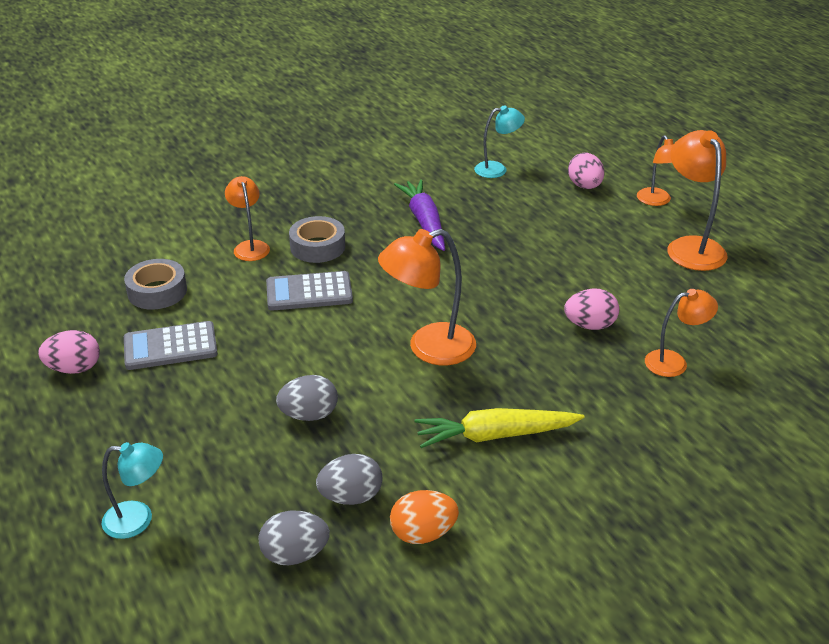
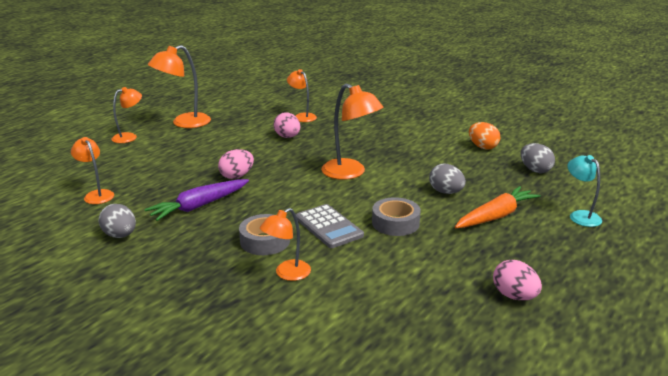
camera: 115 degrees left, 10 degrees down
(157, 291) = (389, 297): grey tape -> grey tape (395, 223)
(170, 347) = (444, 262): grey calculator -> none
(213, 433) = (496, 216): none -> orange carrot
(351, 497) = (485, 166): grey egg -> grey egg (120, 235)
(495, 435) = (402, 144): yellow carrot -> none
(497, 169) = (96, 195): turquoise lamp -> orange lamp
(584, 186) = (115, 160): pink egg -> pink egg (237, 176)

